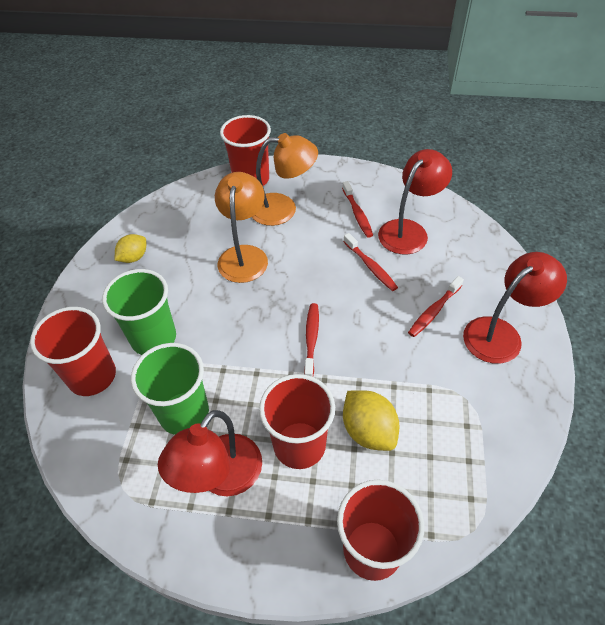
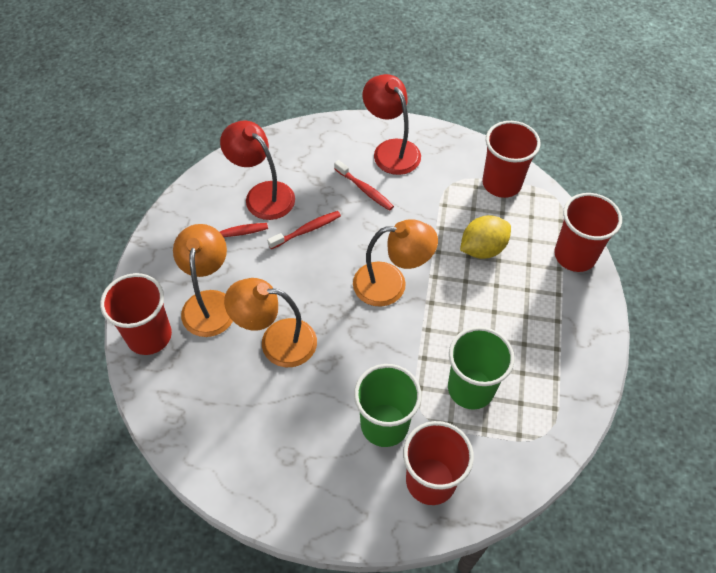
camera: 90 degrees left, 5 degrees up
(134, 257) = (264, 461): yellow lemon -> none
(221, 477) = (529, 355): red lamp -> none
(299, 445) = (497, 297): red cup -> red cup (501, 183)
(311, 339) = (391, 284): red toothbrush -> orange lamp

